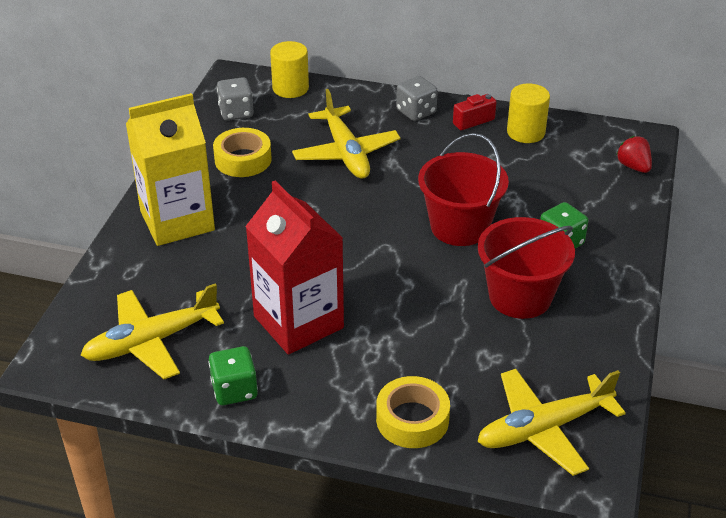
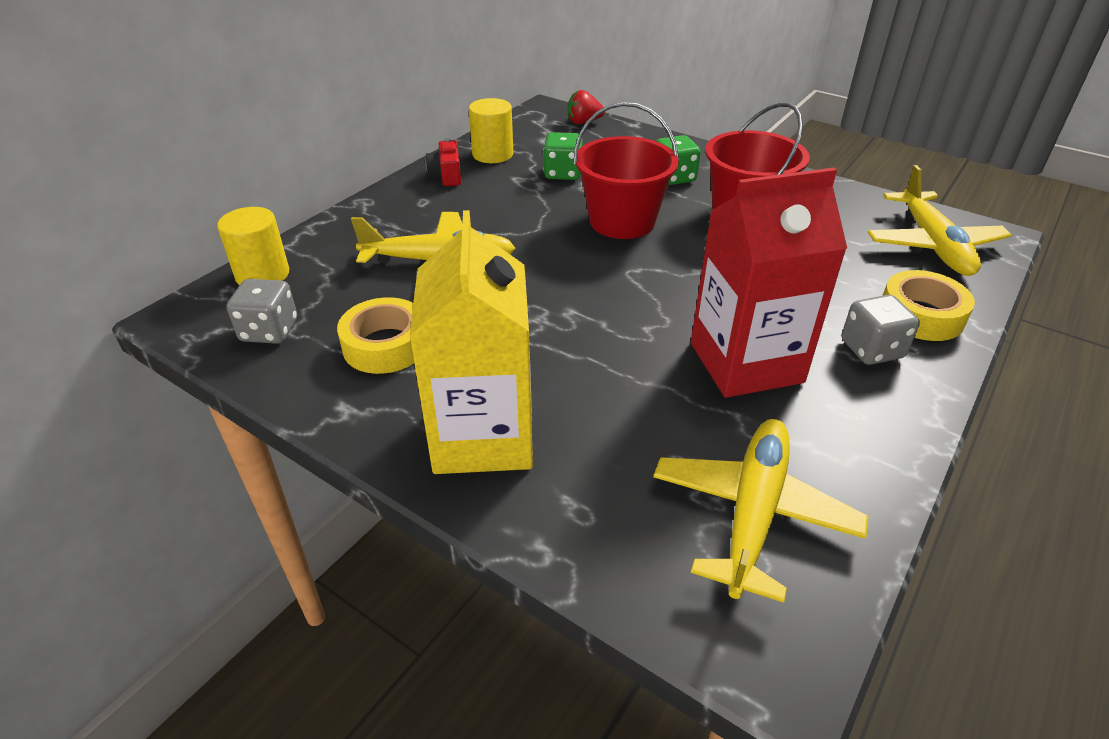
camera: 70 degrees left, 0 degrees up
(151, 342) = (753, 513): yellow plane -> yellow plane turned 150 degrees counterclockwise
(234, 390) = (865, 443): green dice -> green dice (563, 173)
(416, 112) = (401, 202): grey dice -> grey dice (871, 349)

